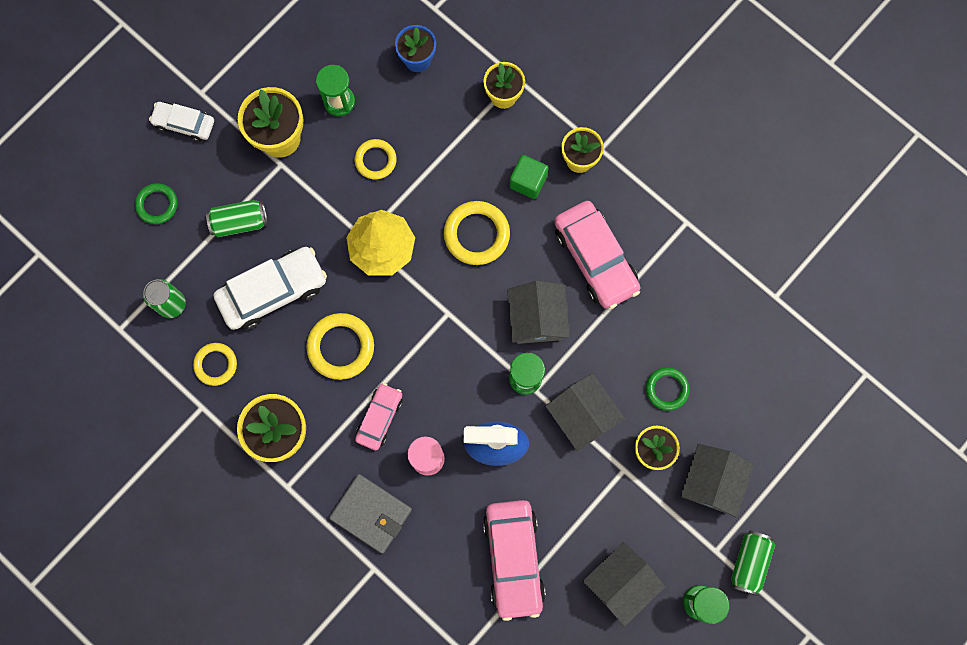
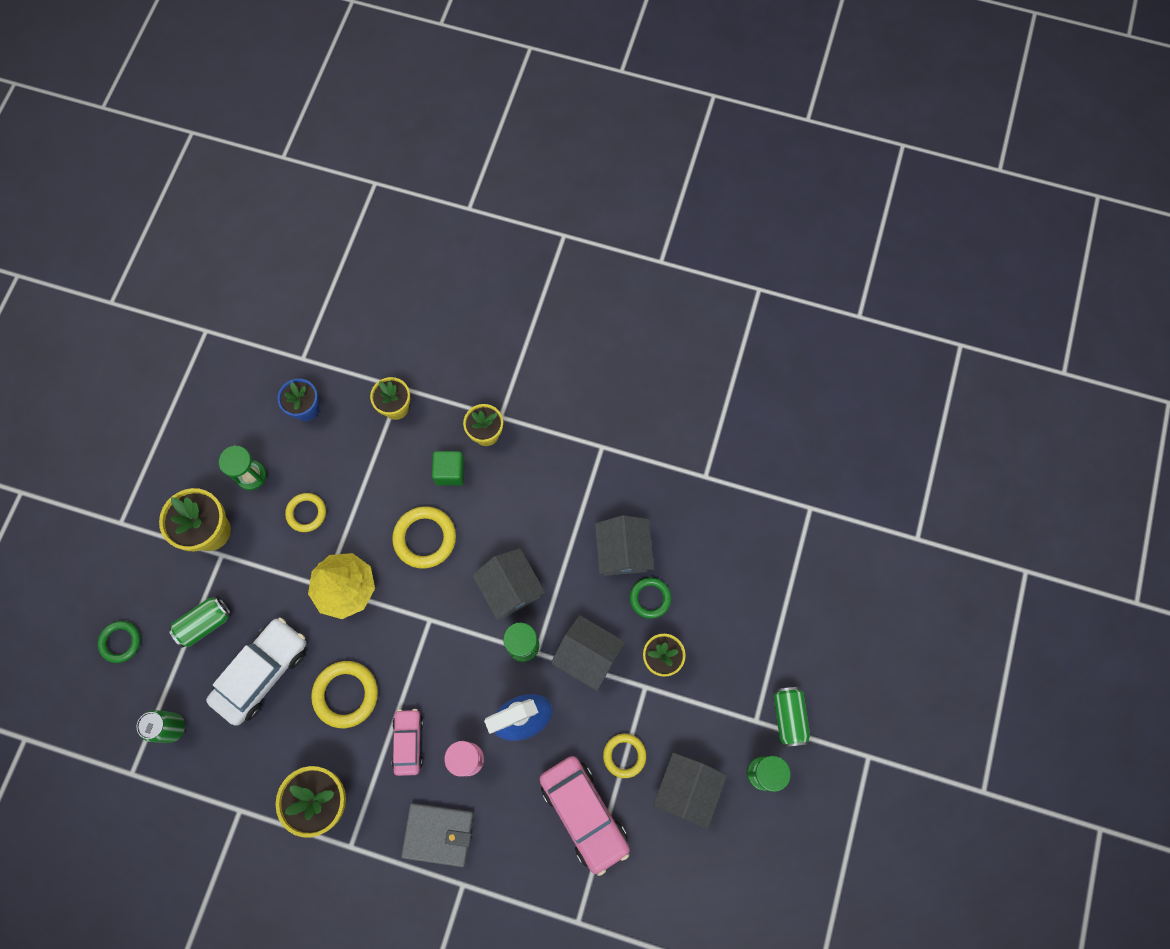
camera: 25 degrees left, 5 degrees down
(184, 124) = (116, 557): white car -> none
(216, 364) = (236, 764): yellow ring -> yellow ring (624, 755)
(595, 258) = (538, 513): pink car -> none
(711, 482) = (724, 661): grey house -> grey house (623, 551)

